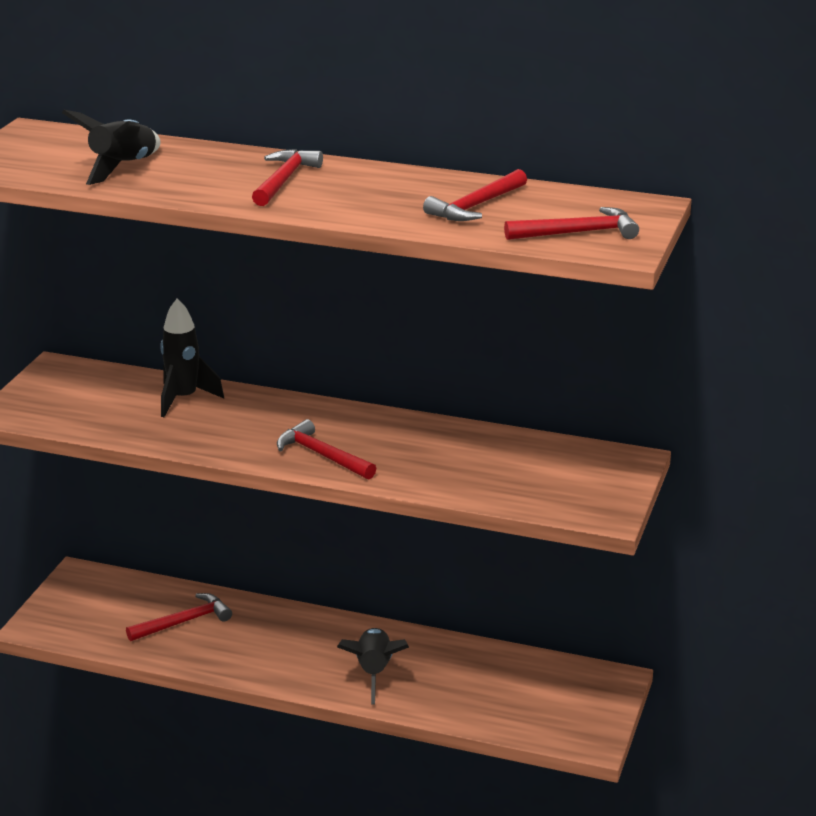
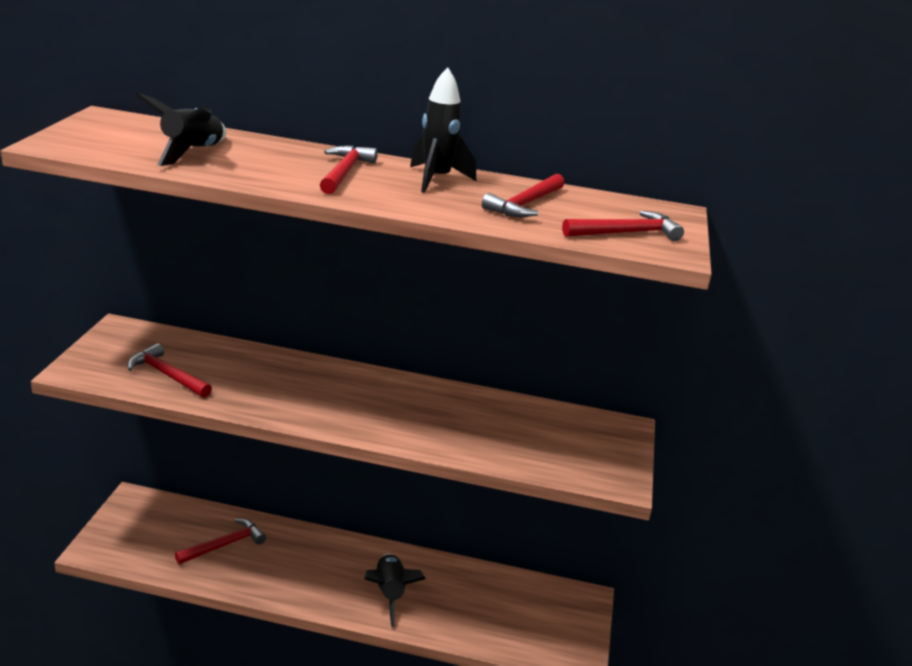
camera: 10 degrees left, 0 degrees up
(184, 399) = (235, 361): black rocket -> black rocket (436, 179)
(322, 455) = (363, 419): red hammer -> red hammer (167, 375)

